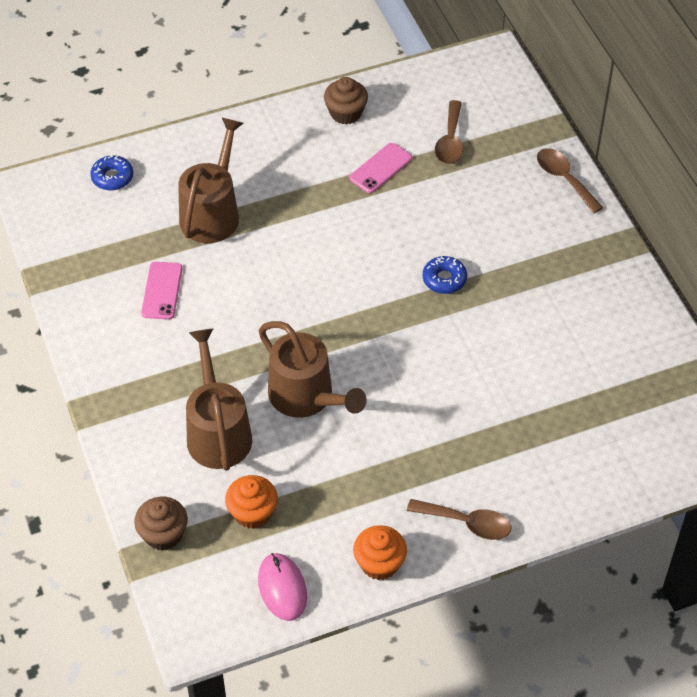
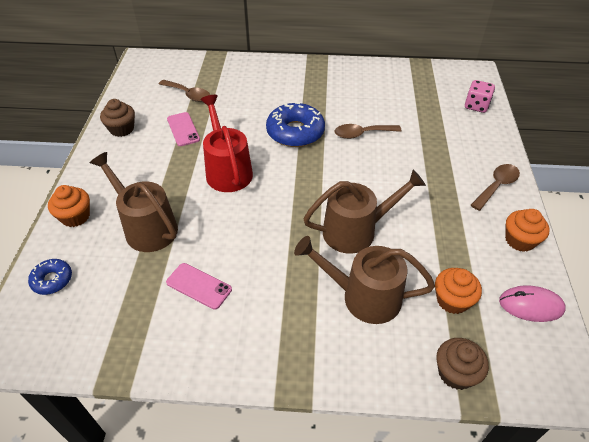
camera: 65 degrees left, 5 degrees down
(195, 149) = (75, 216): none -> orange cupcake
(335, 242) = (227, 170): none -> red watering can
(444, 279) = (295, 132): blue donut -> blue donut, size x1.86
(564, 179) = (255, 64): brown spoon -> brown spoon (362, 134)
(637, 467) = (476, 106): none -> pink dice

